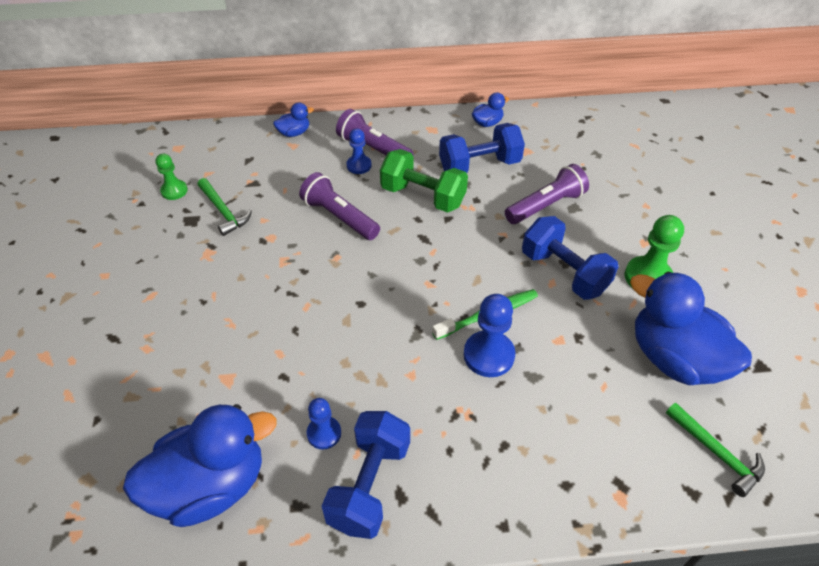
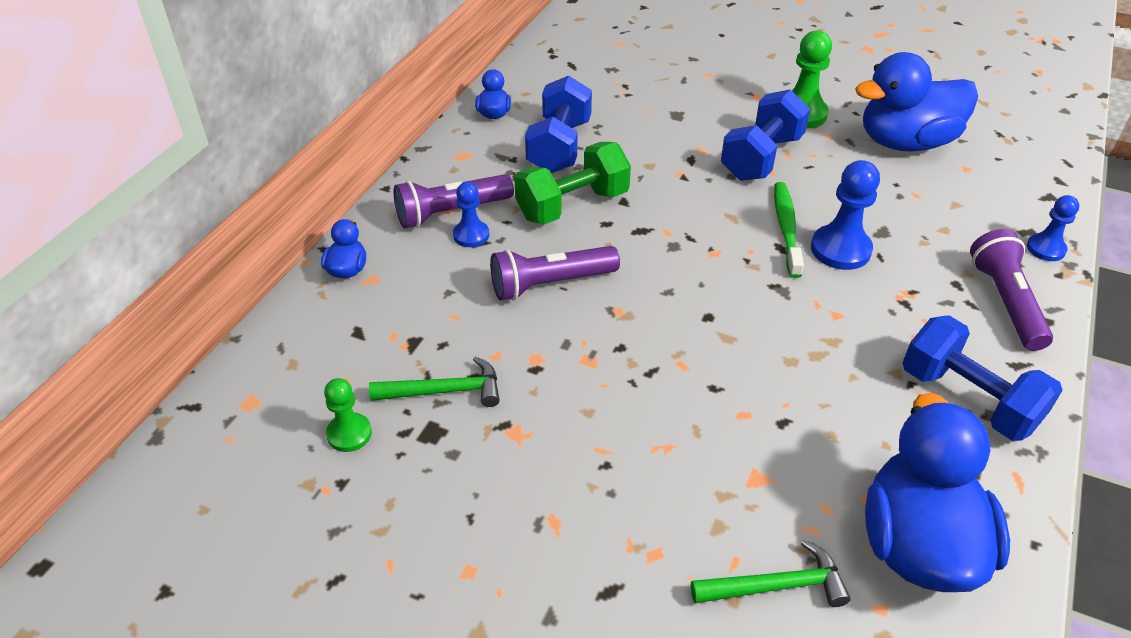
camera: 60 degrees left, 5 degrees down
(324, 433) = (884, 413): blue pawn -> blue pawn (1045, 249)
(546, 205) = (660, 130): purple flashlight -> purple flashlight (1005, 302)
(564, 272) = (761, 158): blue dumbbell -> blue dumbbell turned 45 degrees counterclockwise
(716, 453) = (1015, 167): green hammer -> green hammer (776, 586)

